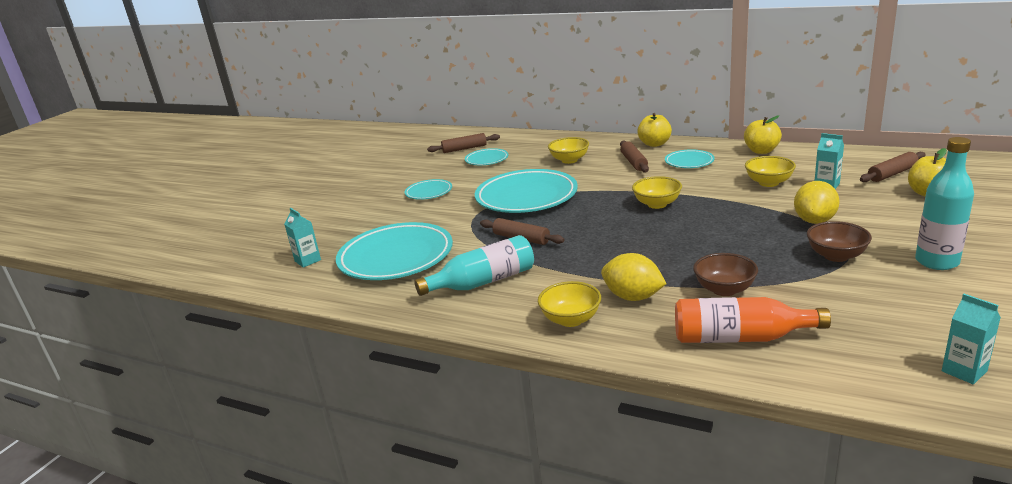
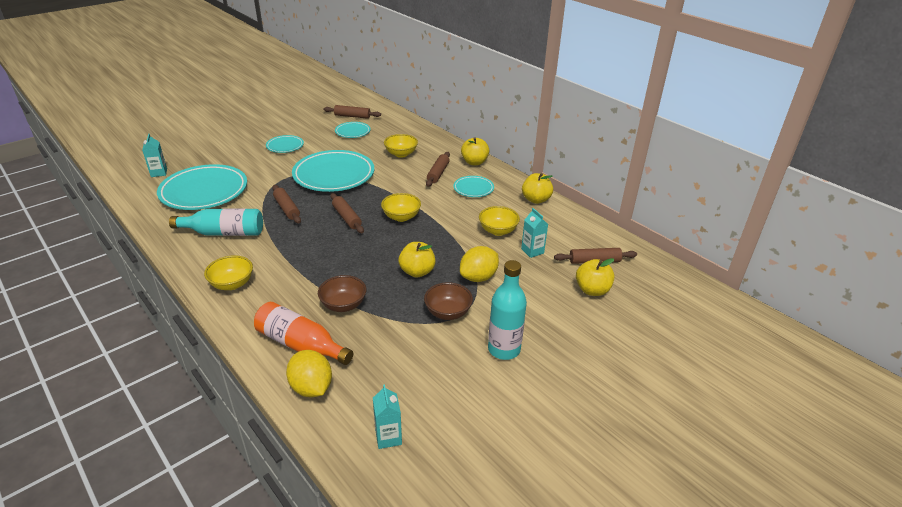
camera: 20 degrees right, 10 degrees up
(601, 223) = (346, 218): none -> brown rolling pin
(633, 297) = (286, 284): yellow lemon -> yellow lemon (311, 387)
(749, 238) = (417, 272): none -> yellow apple

